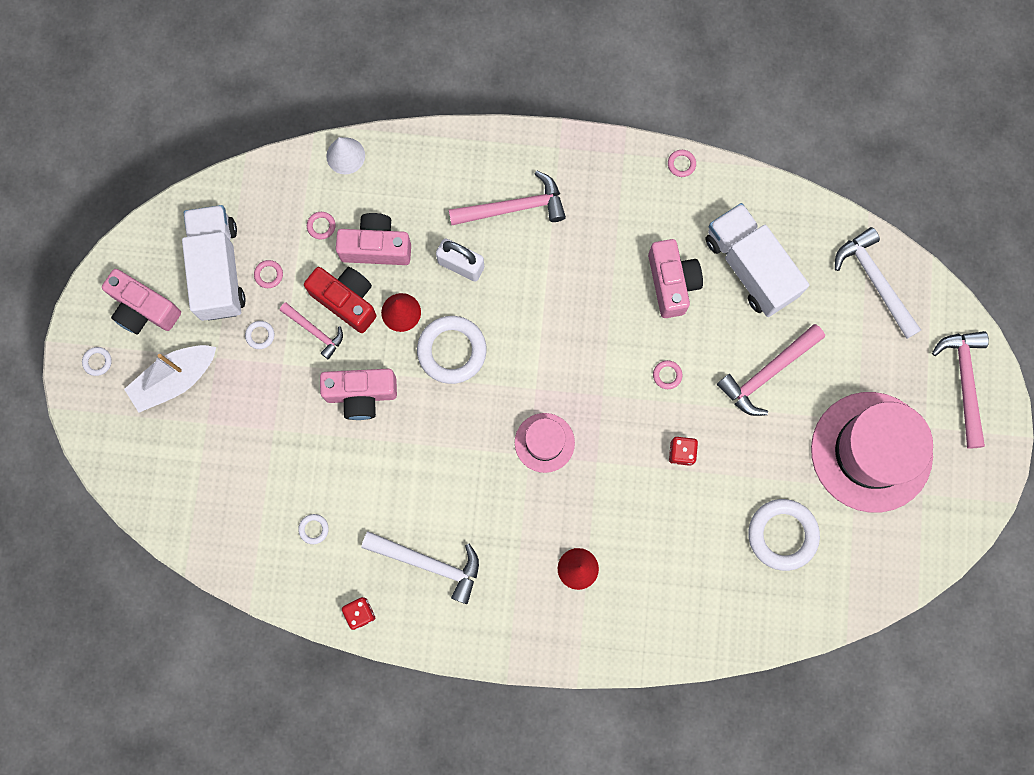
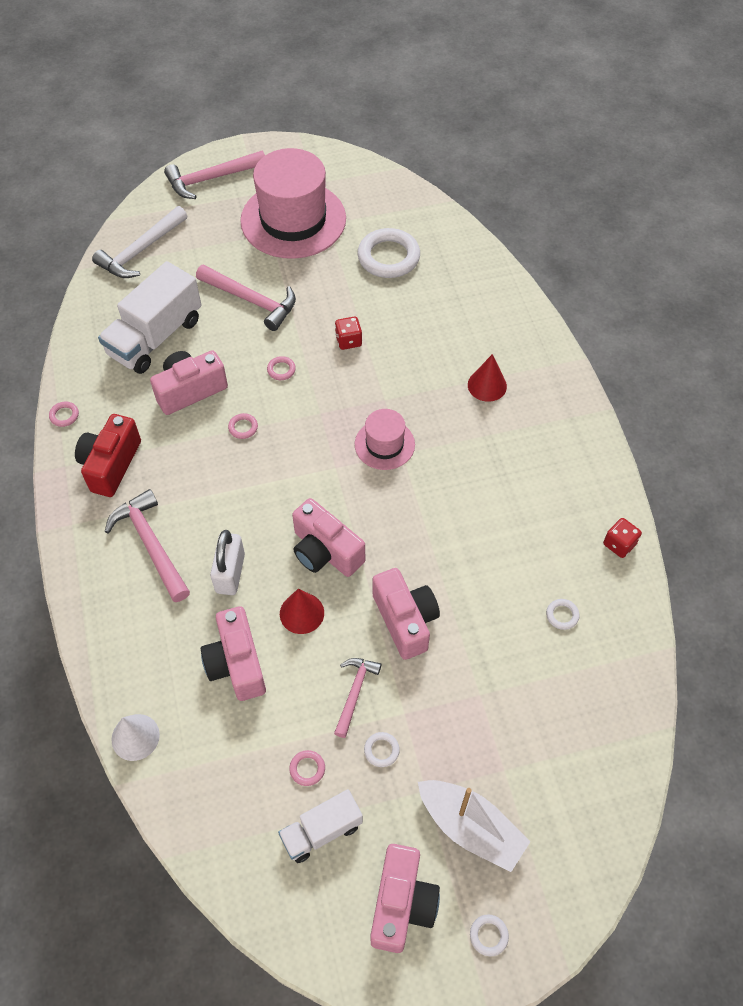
camera: 110 degrees left, 20 degrees down
(218, 270) = (321, 831): white truck -> white truck, size x0.58
(321, 226) = (230, 732): pink ring -> pink ring (243, 427)
(346, 300) = (308, 672): red camera -> red camera (111, 465)
(429, 563) = (542, 502): white hammer -> none
(452, 351) = (325, 551): white ring -> pink camera

